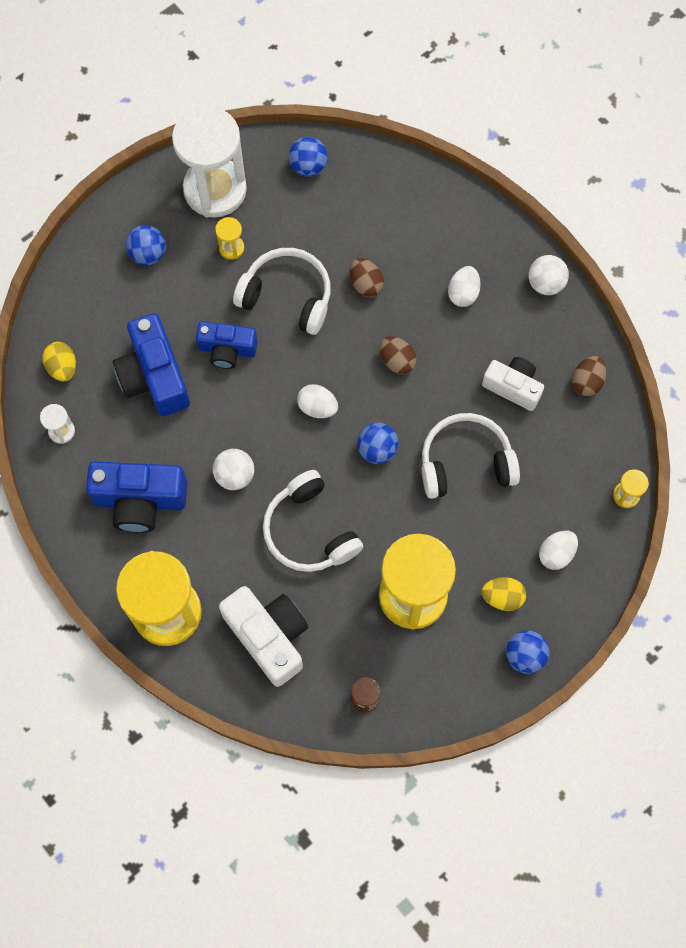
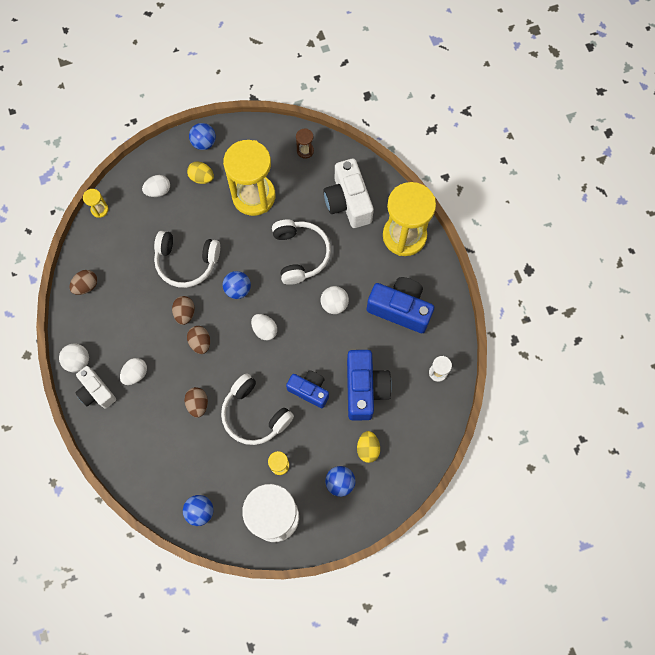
camera: 160 degrees left, 0 degrees up
(62, 367) = (425, 417): yellow egg -> yellow egg (367, 449)
(435, 392) = (185, 313): none -> brown egg
(513, 387) = (134, 299): white camera -> white camera (96, 392)

